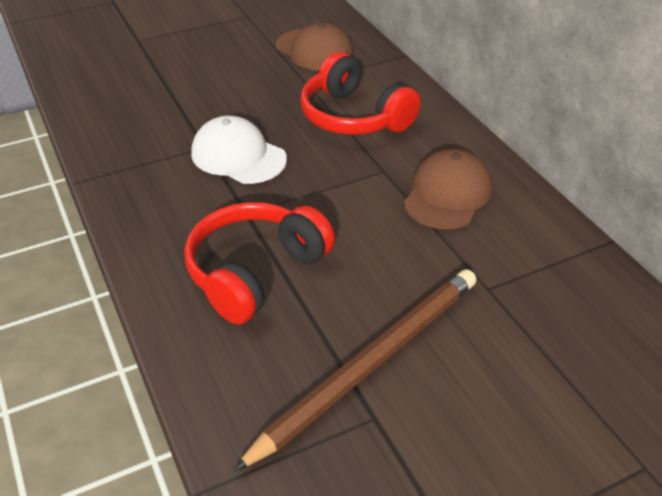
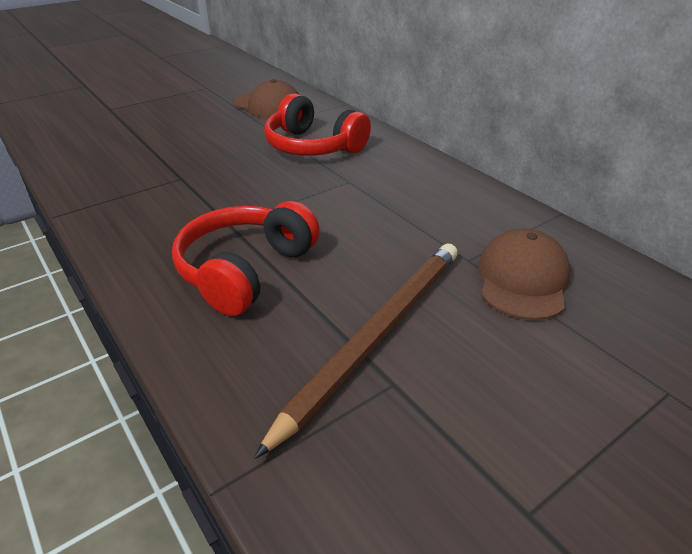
camera: 10 degrees left, 5 degrees down
(238, 156) = (214, 182): white cap -> none
(447, 194) = (409, 193): brown cap -> brown cap (522, 279)

